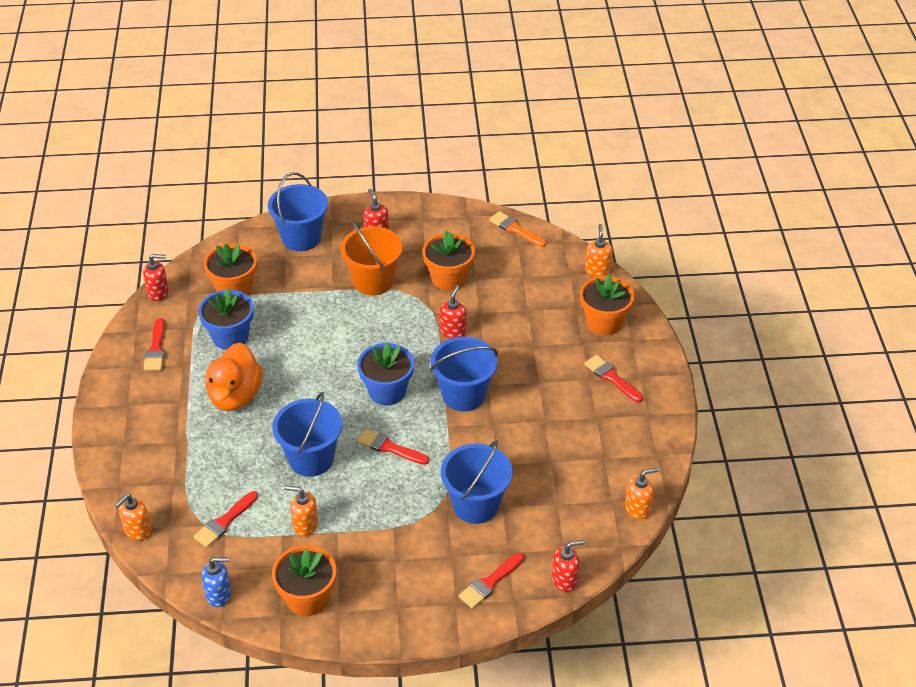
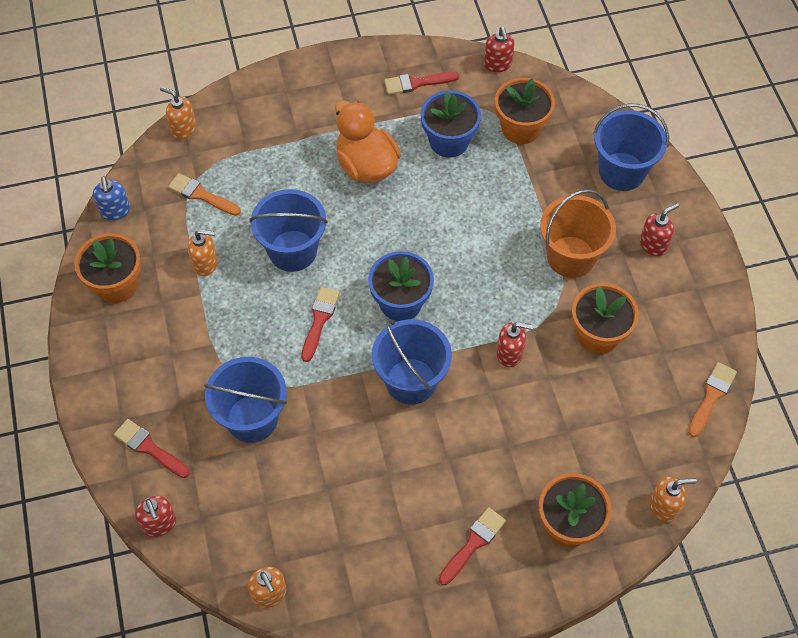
camera: 80 degrees right, 15 degrees up
(224, 522) = (201, 195): red brush -> orange brush
(235, 396) = (366, 165): orange duck -> orange duck turned 60 degrees clockwise
(305, 525) = (205, 264): orange soap dispenser -> orange soap dispenser turned 90 degrees clockwise

